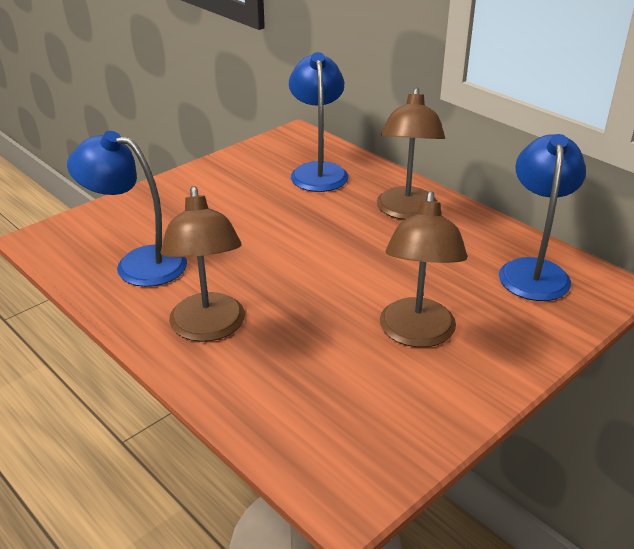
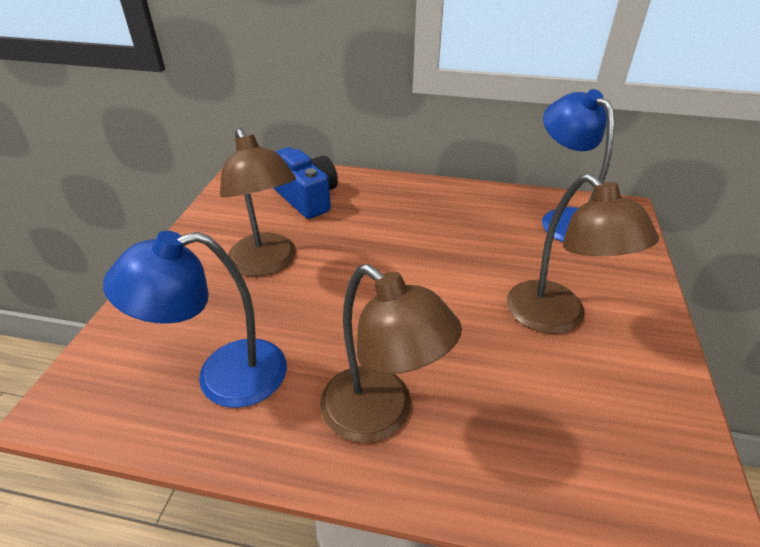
camera: 35 degrees left, 5 degrees up
(318, 171) = (306, 197): blue lamp -> blue camera
(406, 211) = (420, 207): brown lamp -> brown lamp (267, 264)

